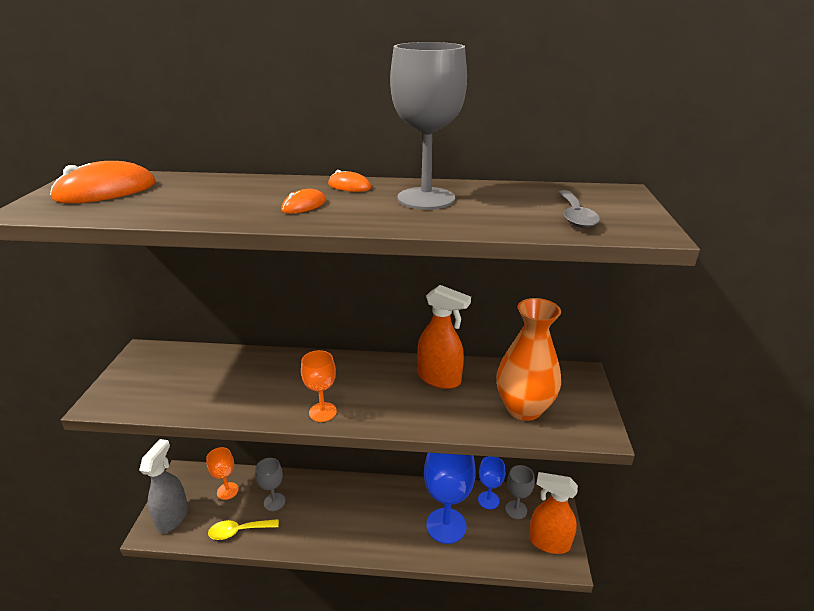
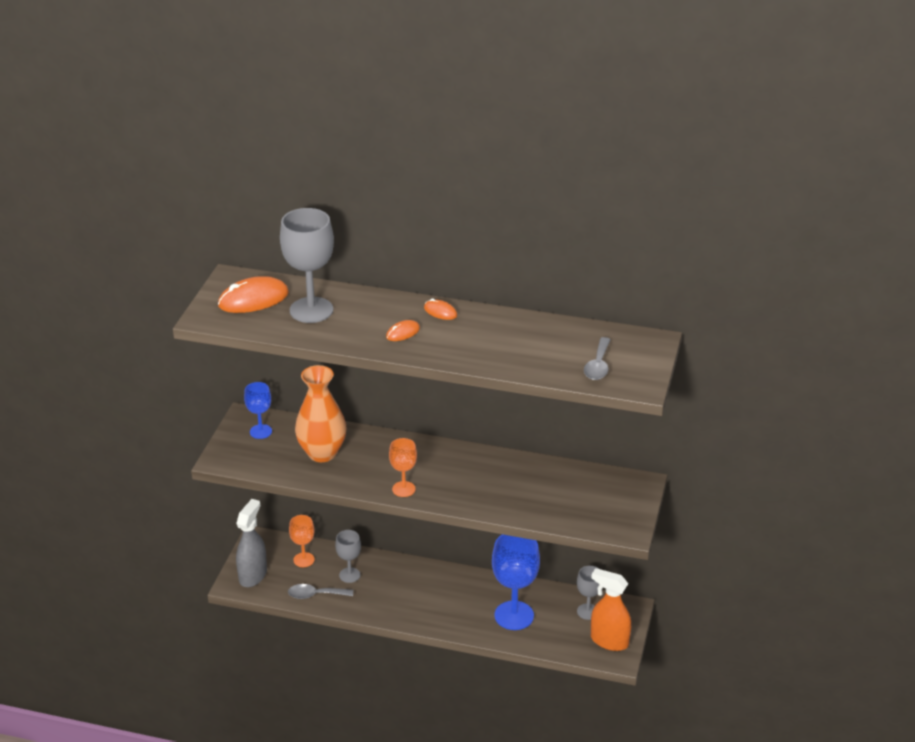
camera: 10 degrees right, 5 degrees up
(238, 531) = (315, 595): yellow spoon -> grey spoon
(426, 198) = (496, 334): grey goblet -> grey goblet (311, 310)
(439, 379) = (510, 472): orange spray bottle -> none
(488, 500) = (563, 600): blue goblet -> blue goblet (260, 431)
(523, 408) = (574, 506): orange vase -> orange vase (322, 453)

